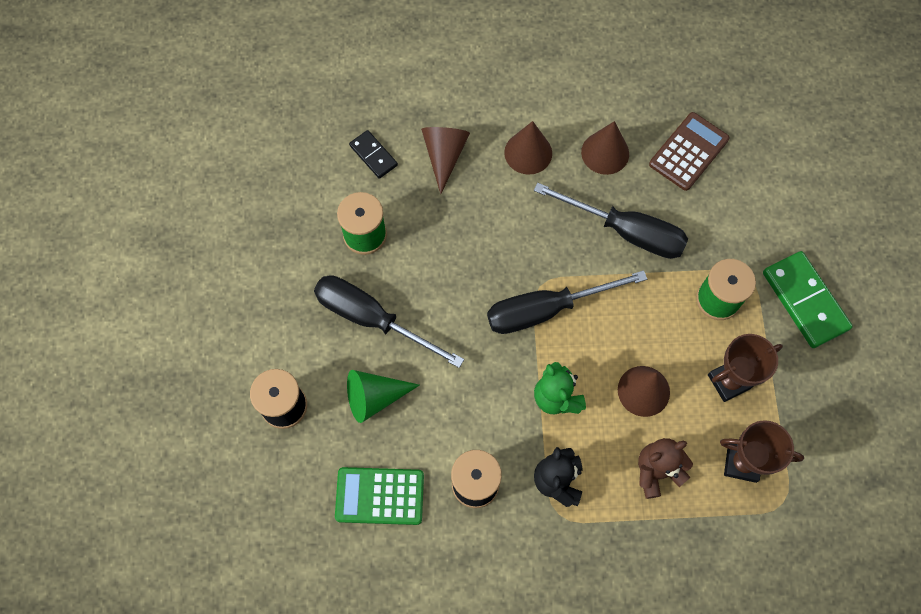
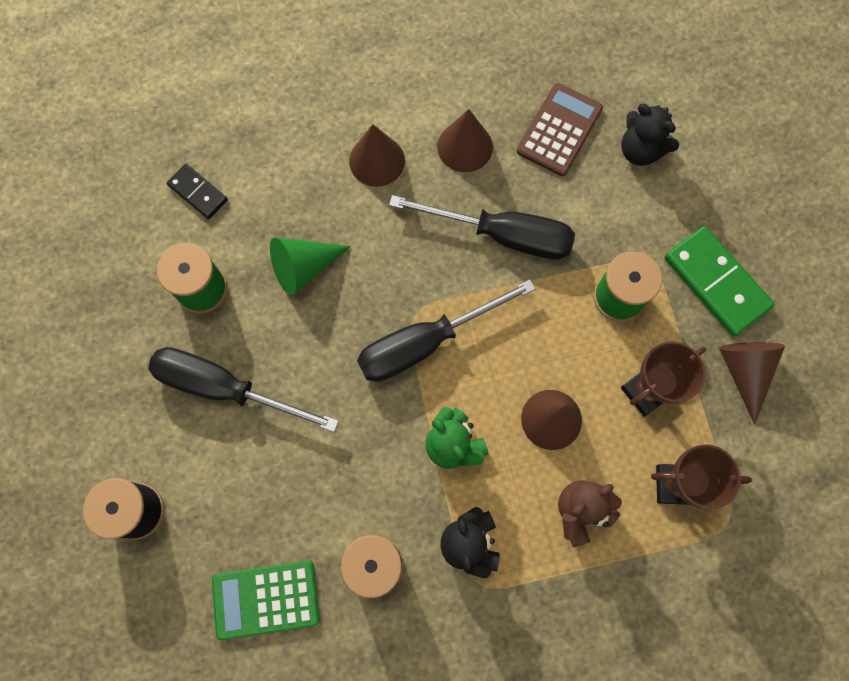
camera: 10 degrees left, 5 degrees up
(375, 397) = (242, 482): green cone -> green cone (304, 267)
(444, 156) = (280, 180): brown cone -> brown cone (744, 372)
(756, 179) = (640, 150): none -> black teddy bear

